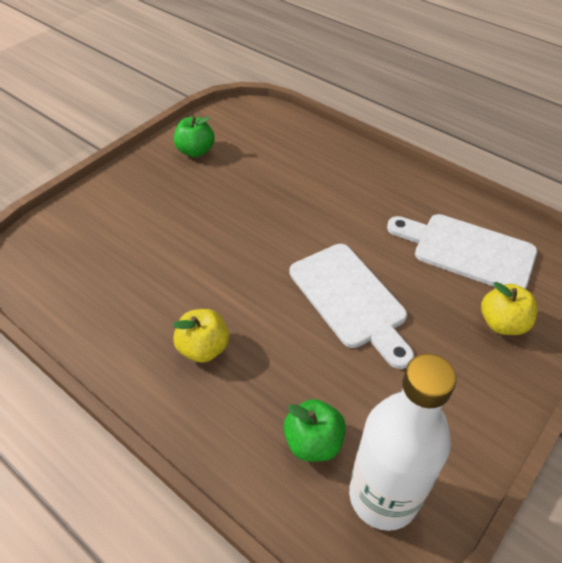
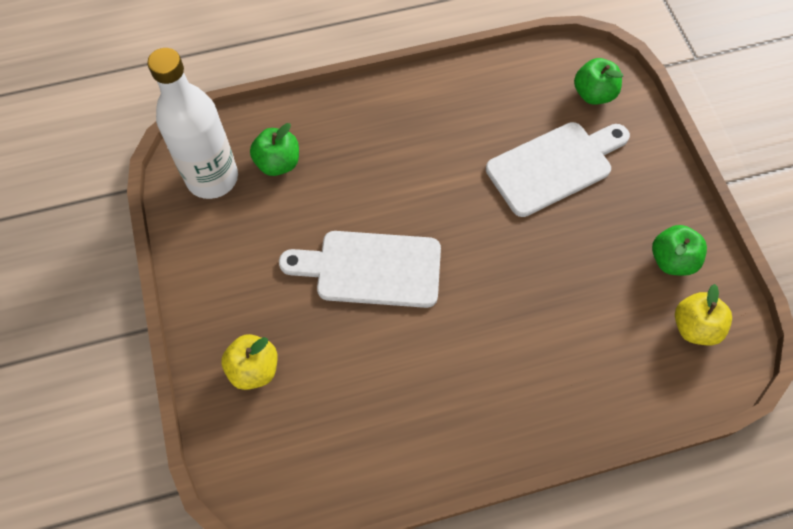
camera: 125 degrees right, 15 degrees up
(60, 243) = (593, 94): none -> green apple
(203, 348) = (405, 140): yellow apple -> yellow apple (694, 327)
(467, 251) = (346, 415): white cutting board -> white cutting board (554, 166)

